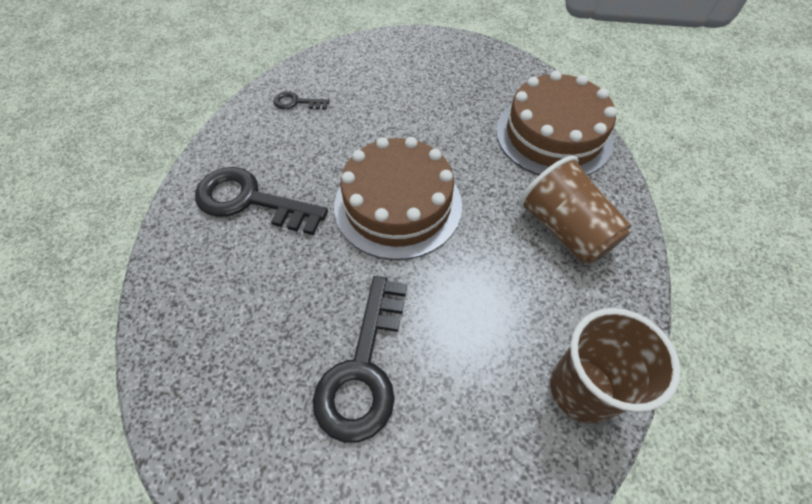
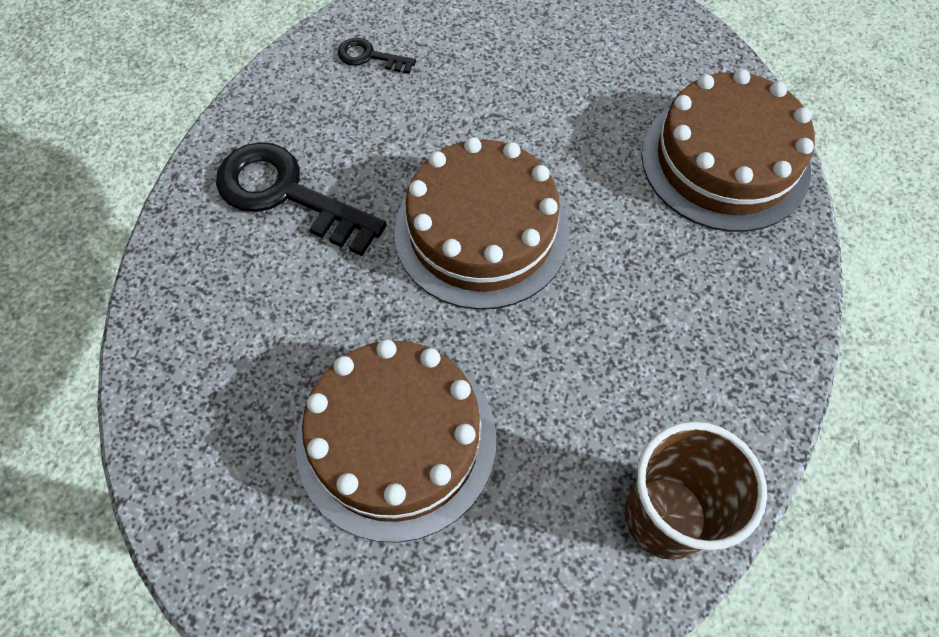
camera: 10 degrees right, 5 degrees up
(363, 368) = (396, 440): black key -> brown cake
(565, 230) = (702, 304): brown cup -> none

